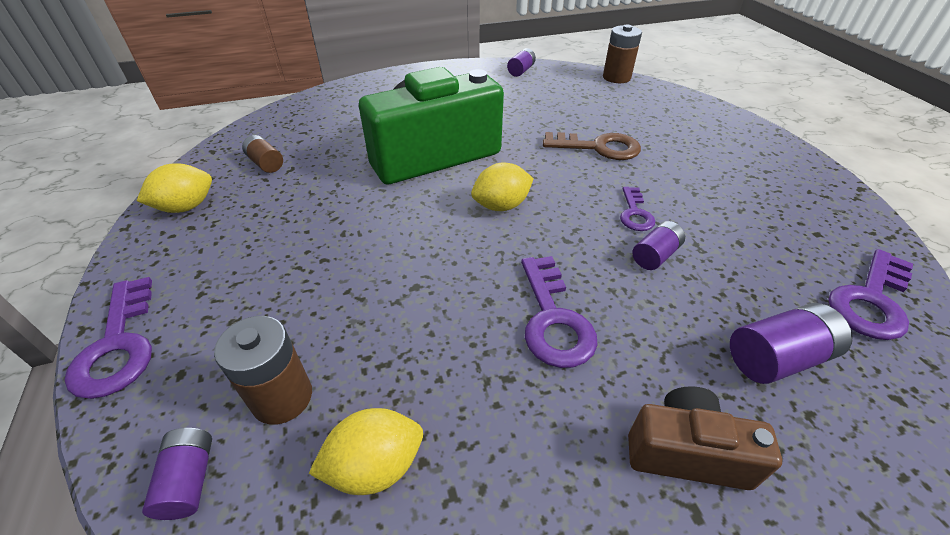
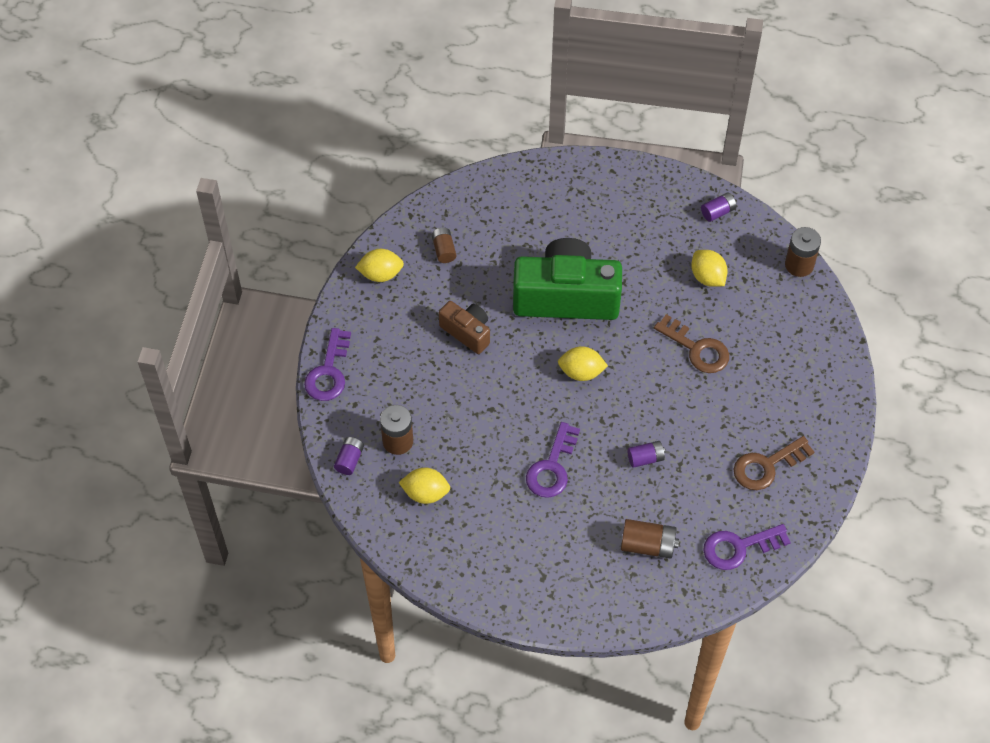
camera: 30 degrees right, 15 degrees up
(553, 104) = (707, 277): none -> yellow lemon
(635, 213) = (664, 422): purple key -> none
(686, 452) = (560, 557): brown camera -> brown camera (467, 332)
(776, 358) = (648, 545): purple battery -> brown battery
(778, 207) = (766, 466): none -> brown key

